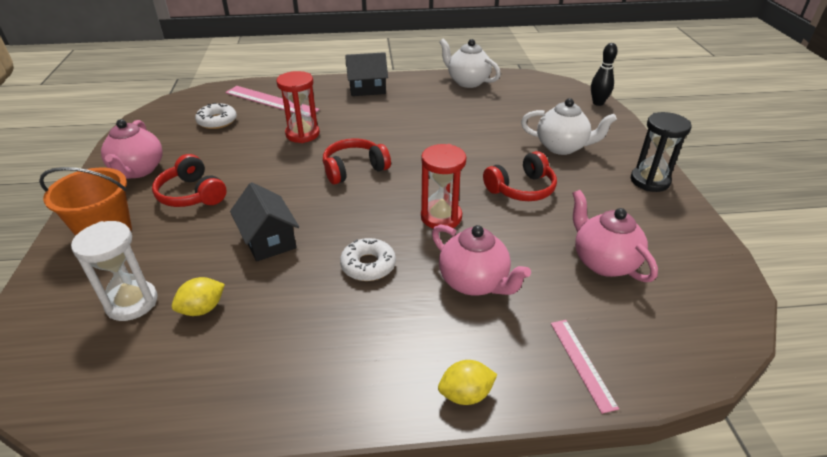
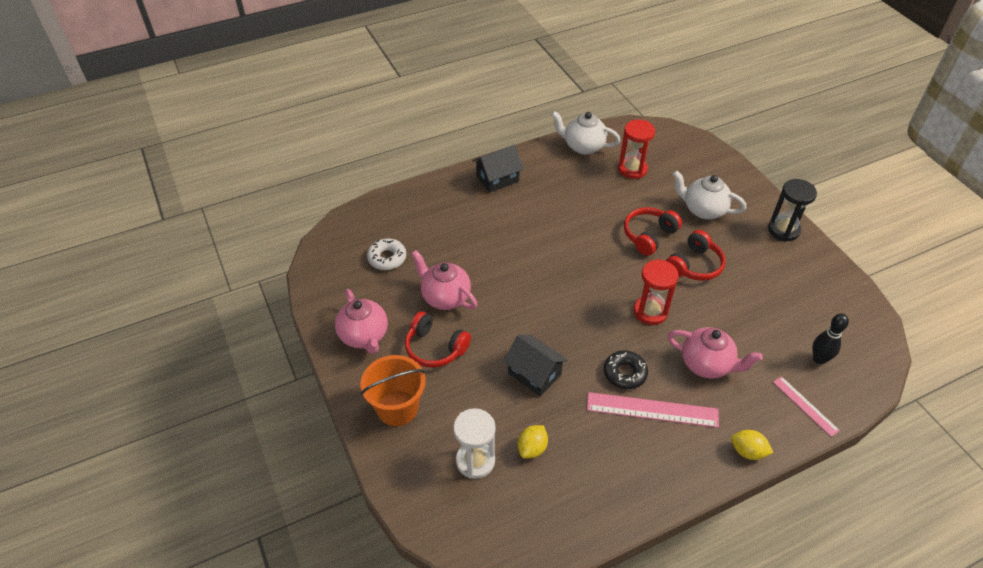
camera: 20 degrees left, 10 degrees up
(271, 101) = (418, 218): pink ruler -> pink ruler (652, 410)
(302, 134) = (478, 253): red hourglass -> red hourglass (632, 169)
(354, 169) = (551, 281): red headphones -> red headphones (649, 235)
(368, 265) = (624, 373): white donut -> black donut
(465, 394) = (747, 451): yellow lemon -> yellow lemon turned 60 degrees clockwise
(562, 147) = (703, 210): white teapot -> white teapot turned 150 degrees counterclockwise
(598, 103) = (707, 147): black bowling pin -> black bowling pin (819, 359)
(603, 262) = (783, 319): pink teapot -> pink teapot (445, 297)

